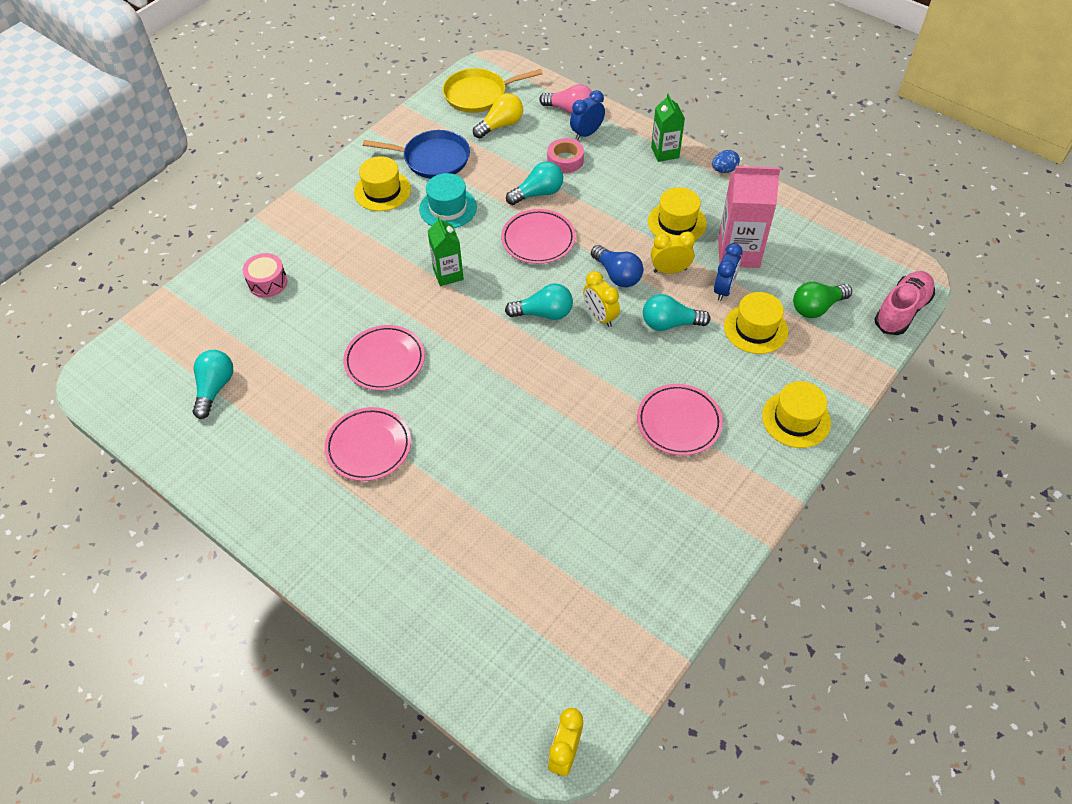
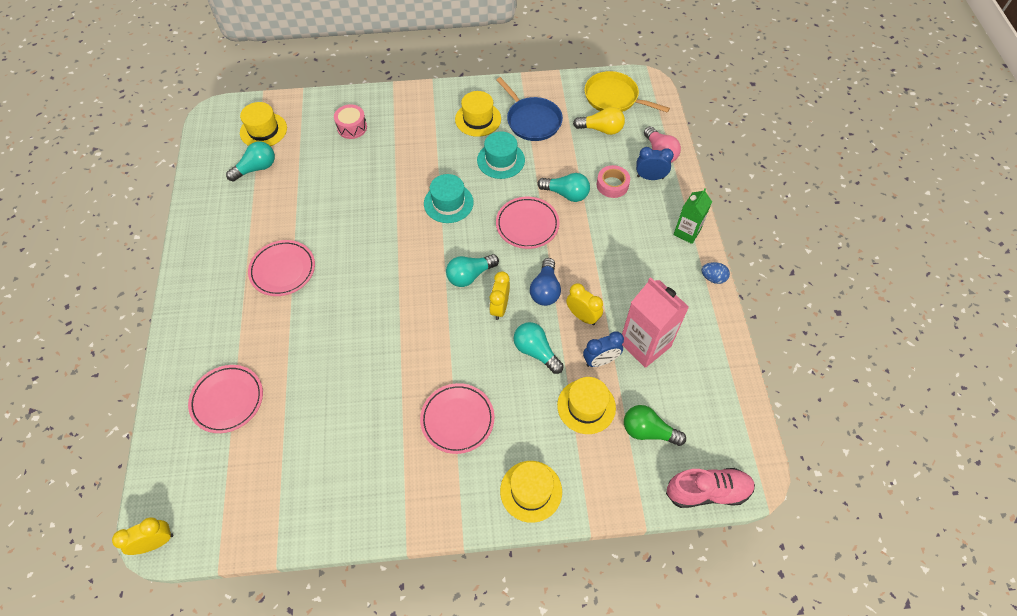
camera: 45 degrees right, 5 degrees up
(385, 361) = (351, 227): pink plate -> pink plate (227, 400)
(448, 274) = (448, 203): green carton -> turquoise hat
(543, 313) = (470, 275): turquoise light bulb -> turquoise light bulb turned 105 degrees clockwise
(677, 222) = (630, 288): yellow hat -> yellow hat (263, 130)

